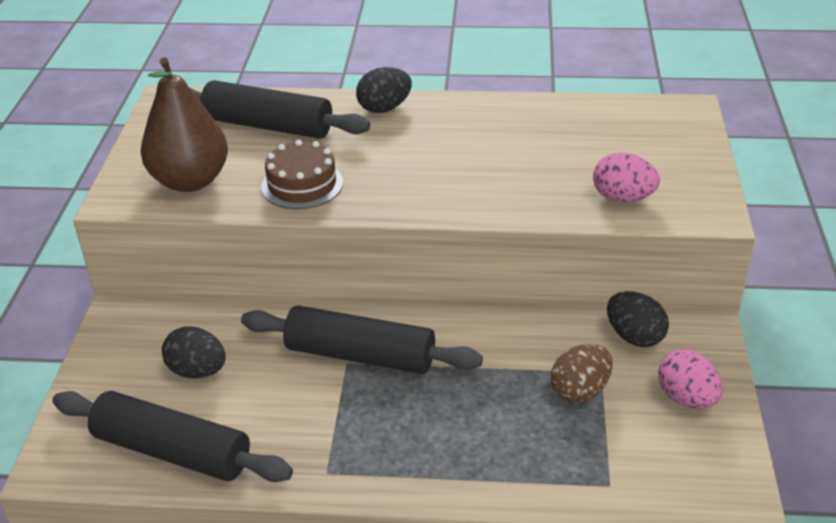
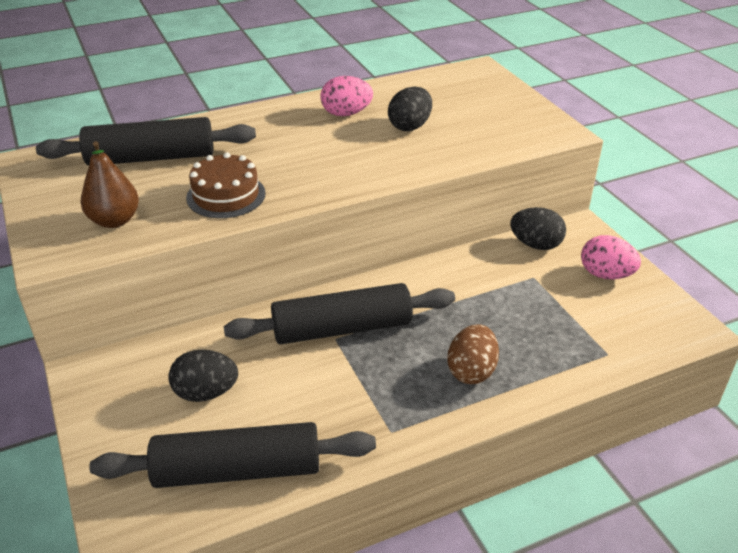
camera: 30 degrees left, 0 degrees up
(190, 181) = (114, 221): brown pear -> brown pear, size x0.65
(384, 108) = (245, 120): black egg -> black egg (410, 126)
(580, 391) = (531, 295): brown egg -> brown egg (471, 371)
(623, 198) = (492, 138): pink egg -> pink egg (346, 114)

